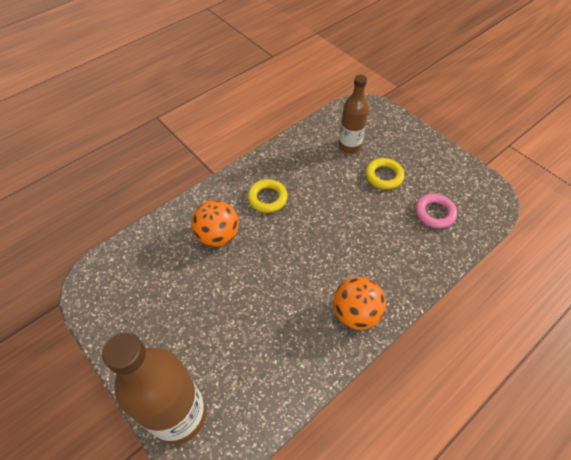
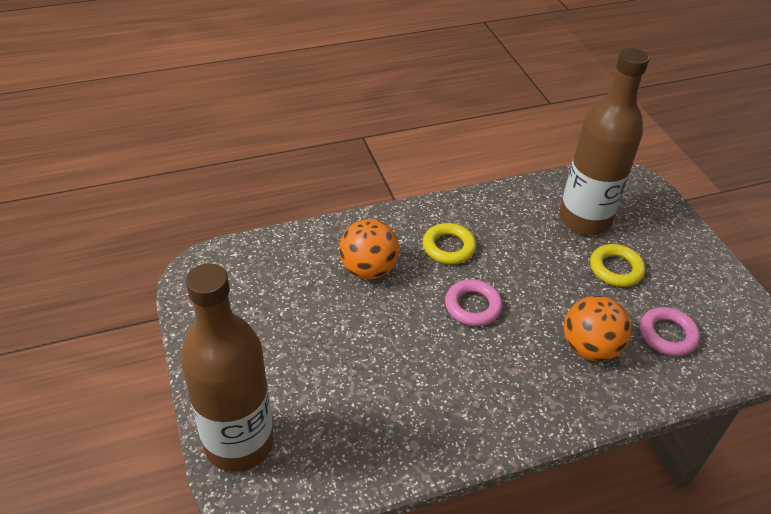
camera: 20 degrees right, 10 degrees down
(302, 238) = (472, 306): none -> pink ring
(349, 146) = (584, 220): brown bottle -> brown bottle, size x1.65
(355, 313) = (503, 414): orange ball -> orange ball (589, 348)

